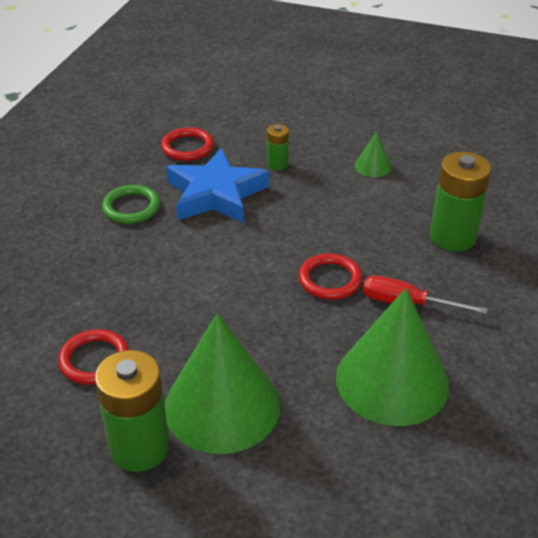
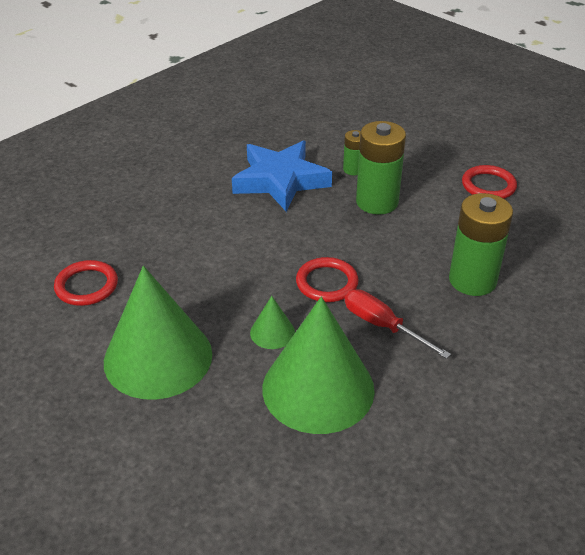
camera: 25 degrees right, 0 degrees up
(131, 207) = (202, 172): green ring -> none
(139, 447) = (70, 367): green battery -> green battery (377, 202)
(187, 147) = (285, 135): red ring -> red ring (488, 186)
(372, 166) = (441, 194): green cone -> green cone (272, 332)

